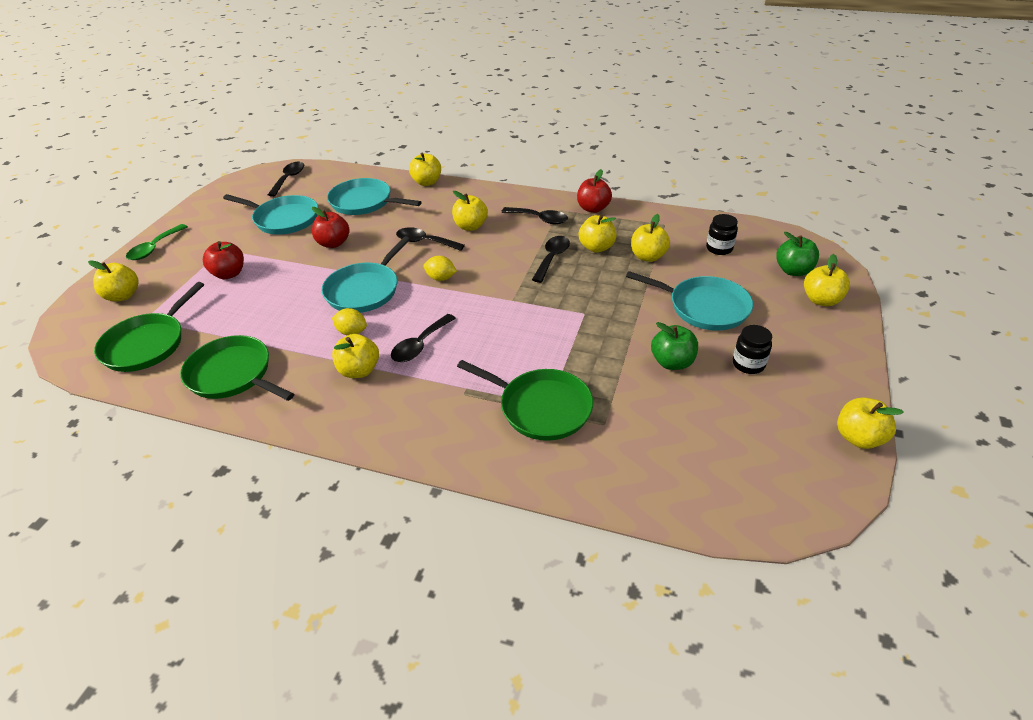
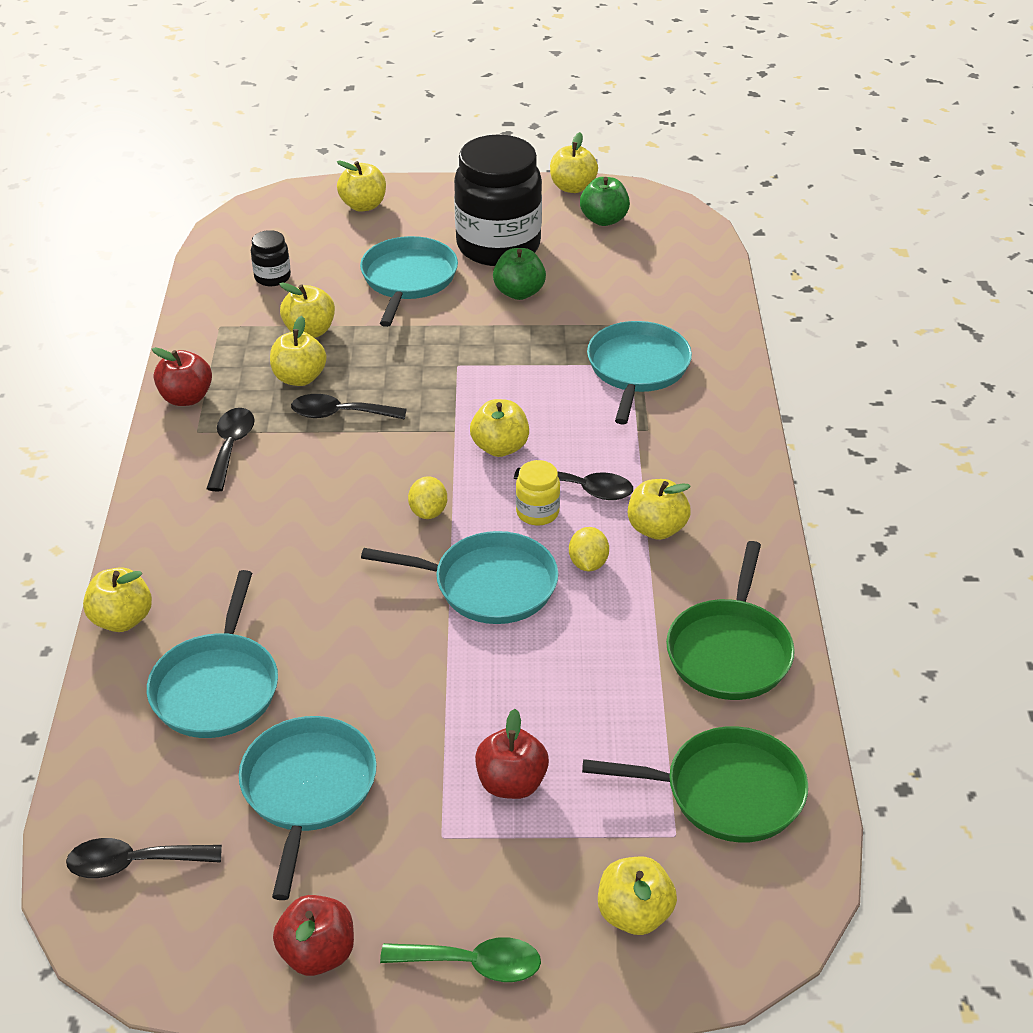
camera: 110 degrees left, 0 degrees up
(333, 243) = (371, 675): red apple -> red apple (317, 953)
(411, 320) = (537, 512): none -> yellow jar
(425, 242) = (334, 559): black spoon -> none
(470, 226) = (272, 518): yellow apple -> yellow apple (500, 447)
(541, 408) = (637, 368): green pan -> turquoise pan
(748, 364) = (498, 246): black jar -> black jar, size x2.37
(793, 271) = (308, 223): green apple -> green apple (604, 220)

